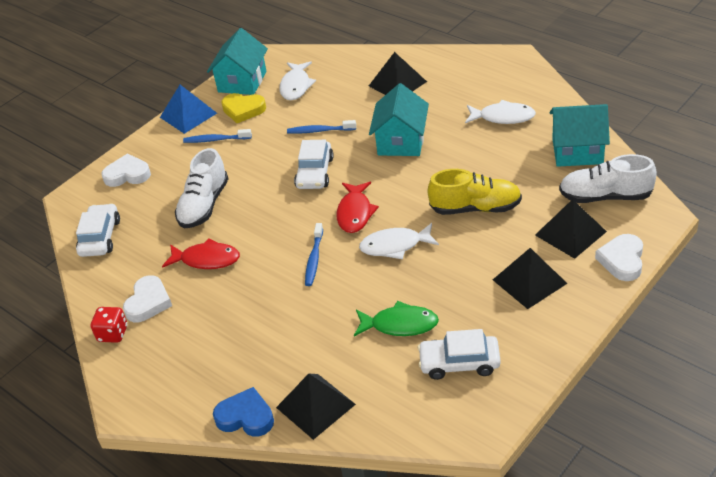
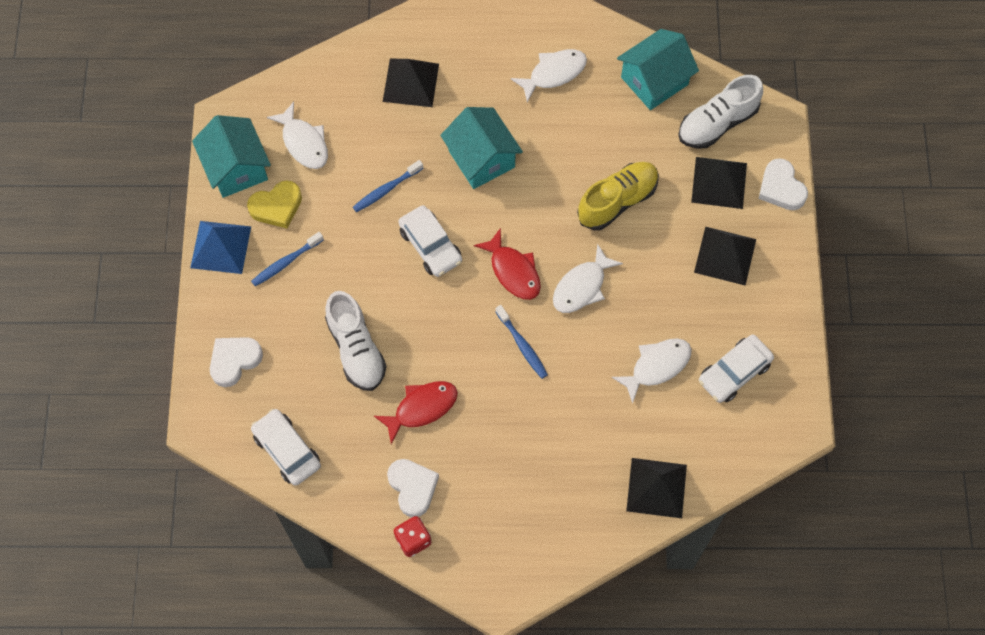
camera: 45 degrees left, 25 degrees up
(246, 417) = (610, 536): blue heart -> none
(400, 325) = (656, 366): green fish -> white fish

